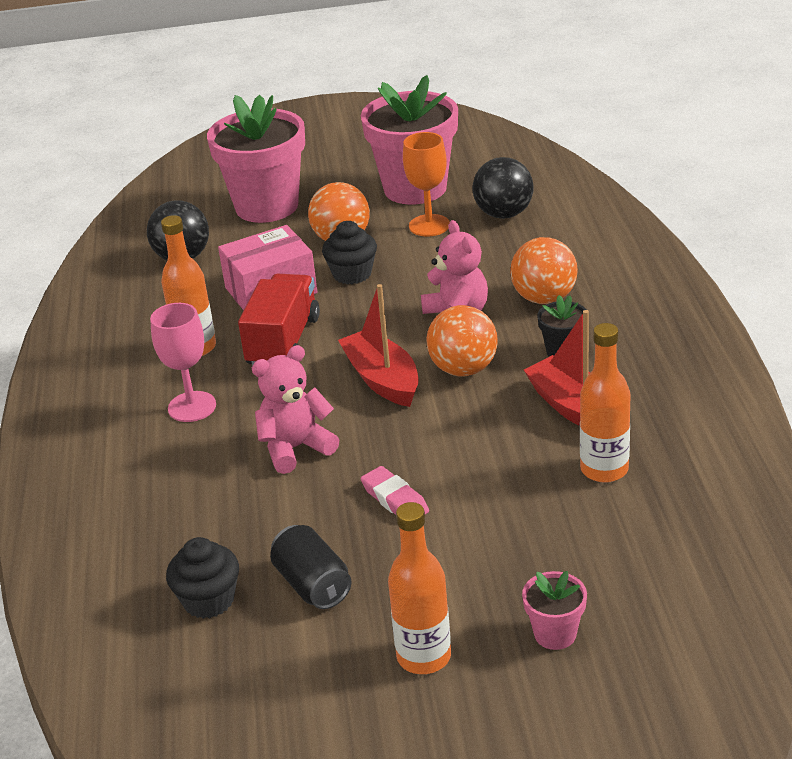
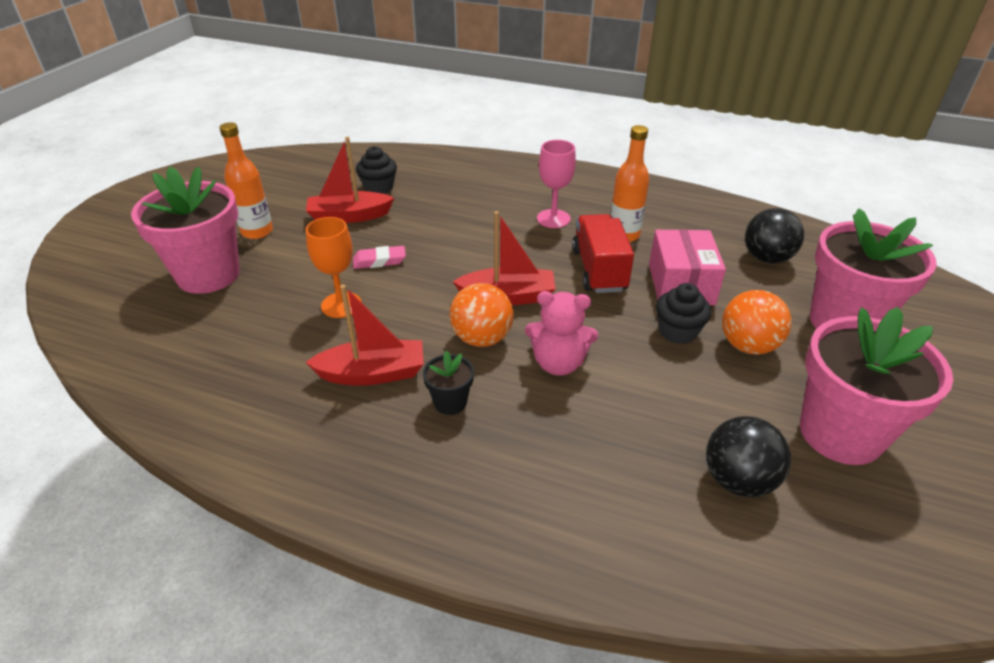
camera: 115 degrees right, 5 degrees up
(283, 342) = (599, 270): red truck -> red truck turned 135 degrees counterclockwise
(295, 448) = (470, 242): pink teddy bear -> none
(313, 585) = (349, 216): black can -> red boat
(429, 225) = (743, 411): orange goblet -> orange goblet (341, 305)
(544, 298) = (542, 430): orange ball -> none
(555, 634) = (208, 275): pink flower pot -> pink flower pot, size x2.28
(604, 469) = (296, 355): orange bottle -> none

